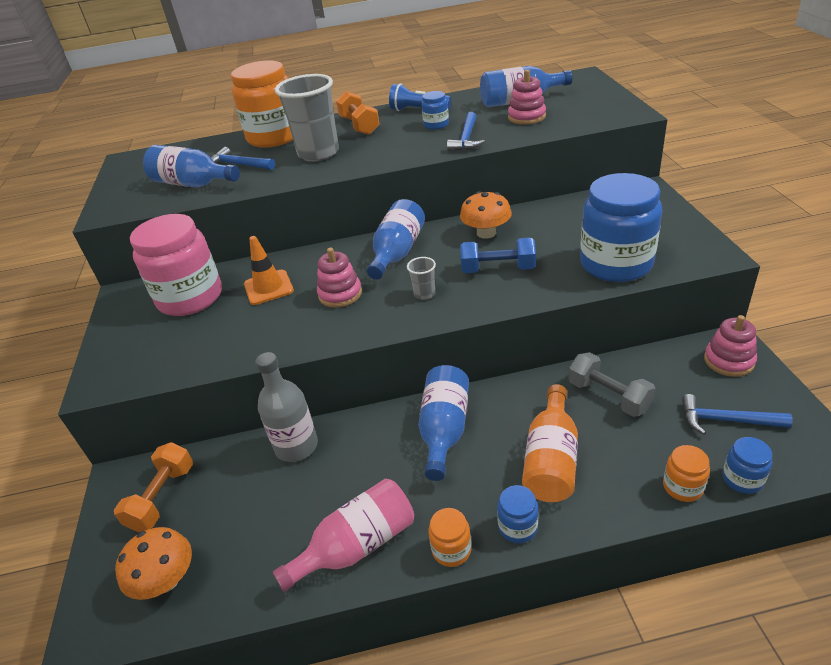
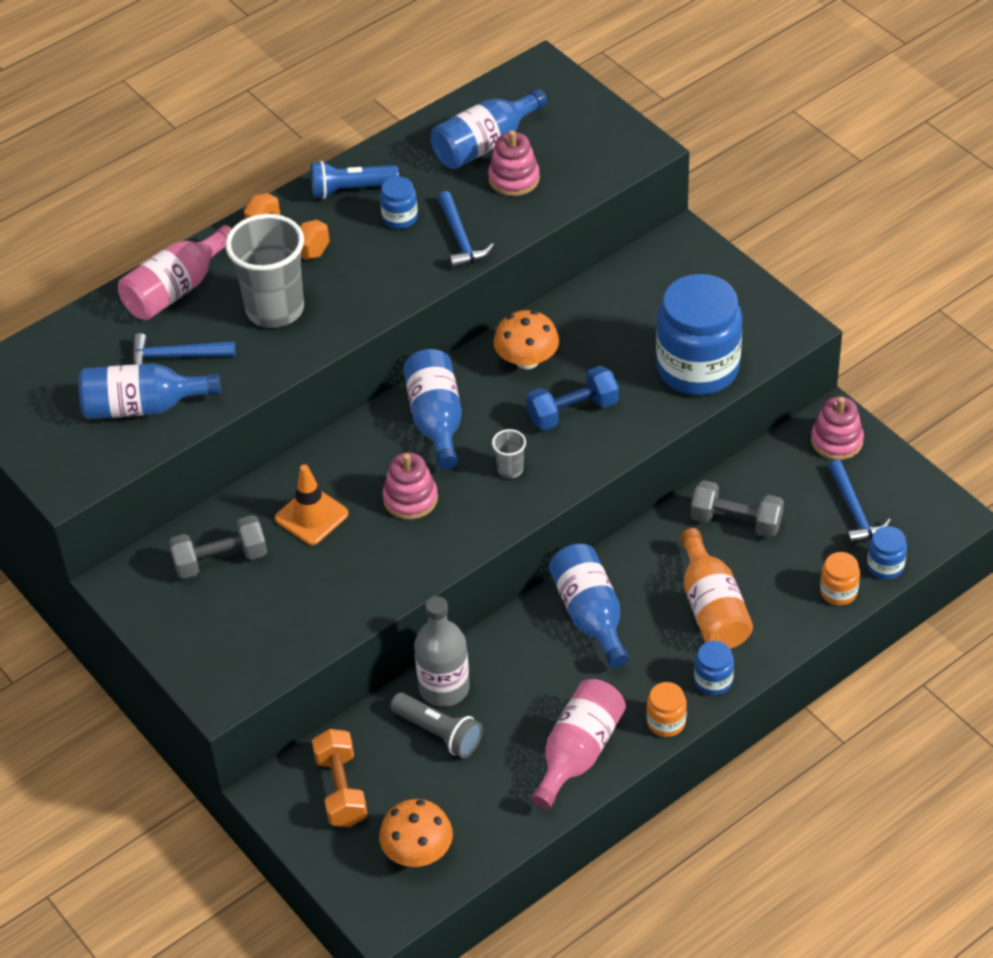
camera: 30 degrees left, 10 degrees up
(190, 298) = (220, 560): pink jar -> grey dumbbell
(265, 480) = (439, 733): none -> grey flashlight
(274, 137) = (176, 290): orange jar -> pink bottle
(726, 420) = (854, 511): blue hammer -> blue hammer turned 90 degrees counterclockwise

